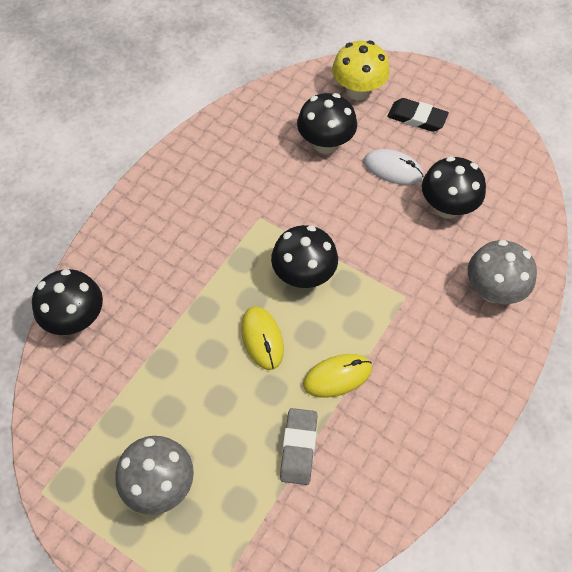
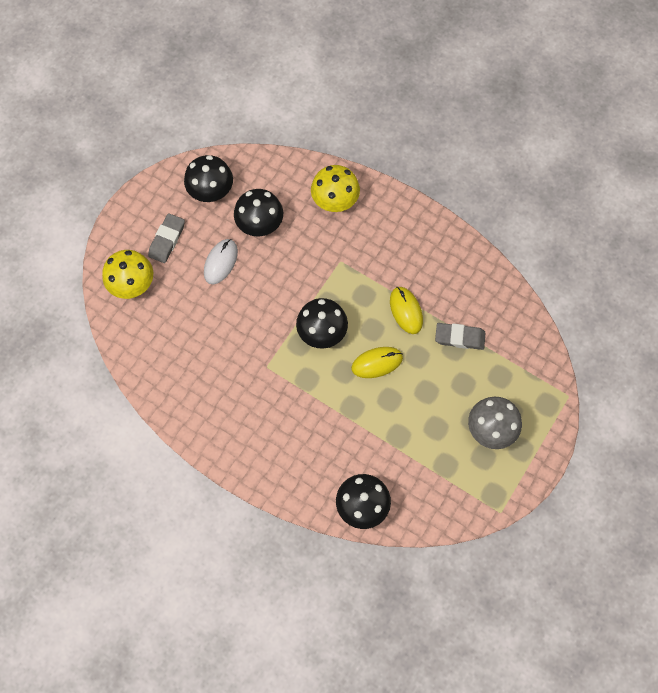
camera: 90 degrees left, 10 degrees up
(325, 143) = (191, 314): black mushroom -> black mushroom (211, 192)
(417, 118) = (167, 240): black eraser -> grey eraser
(493, 290) = (335, 201): grey mushroom -> yellow mushroom

